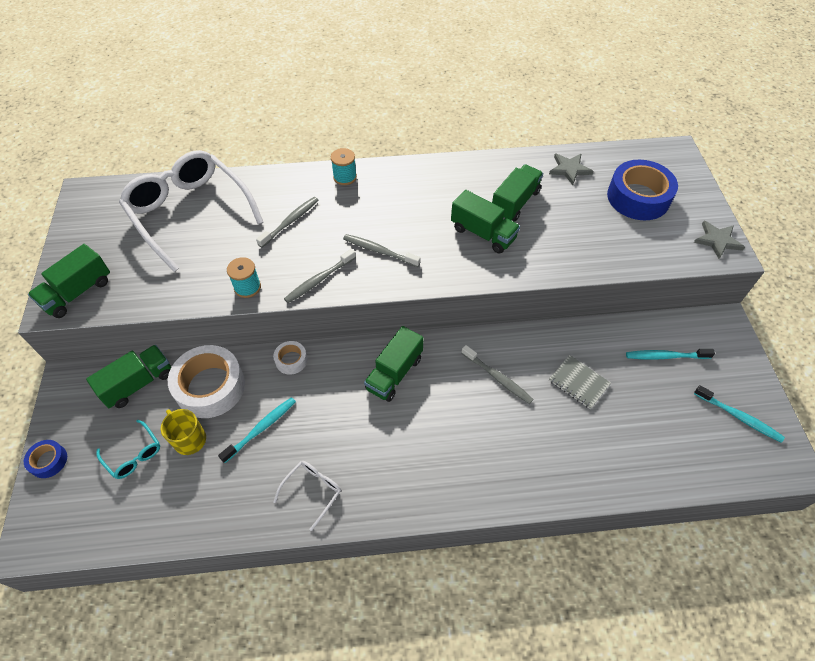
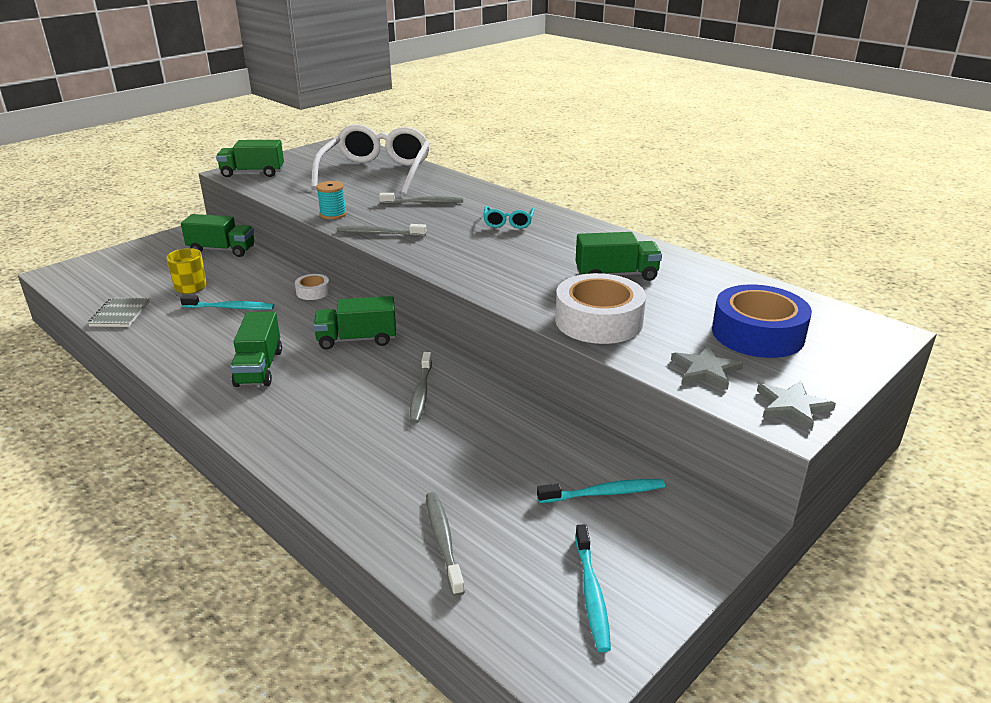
camera: 50 degrees right, 25 degrees down
(48, 461) = (125, 251): blue tape -> none
(134, 455) = (157, 274): turquoise glasses -> turquoise glasses (508, 223)
(210, 387) = (248, 274): white tape -> white tape (598, 321)
(313, 491) = (191, 353): white glasses -> none
(345, 177) = (508, 202): turquoise spool -> none
(379, 251) = (448, 242): grey toothbrush -> grey toothbrush (443, 541)
(483, 233) = (547, 275): green truck -> green truck (259, 368)
(569, 169) = (719, 284): grey star -> grey star (705, 370)
(578, 382) = (480, 444): grey notebook -> grey notebook (120, 314)
(665, 356) = (604, 493): turquoise toothbrush -> turquoise toothbrush turned 120 degrees clockwise

